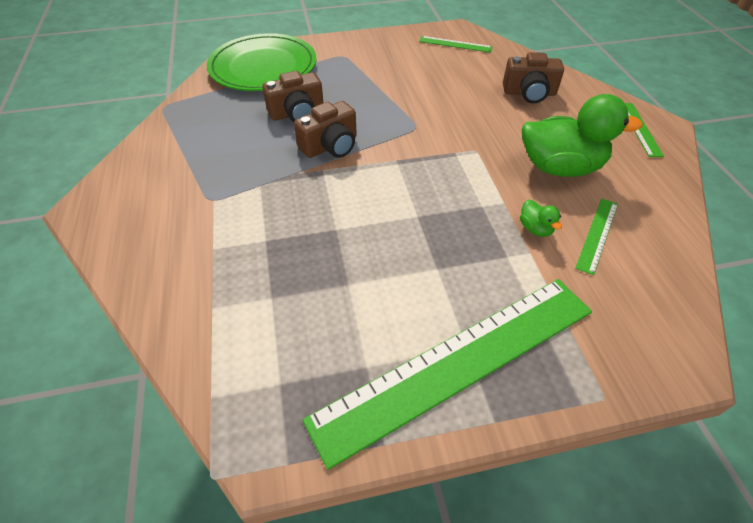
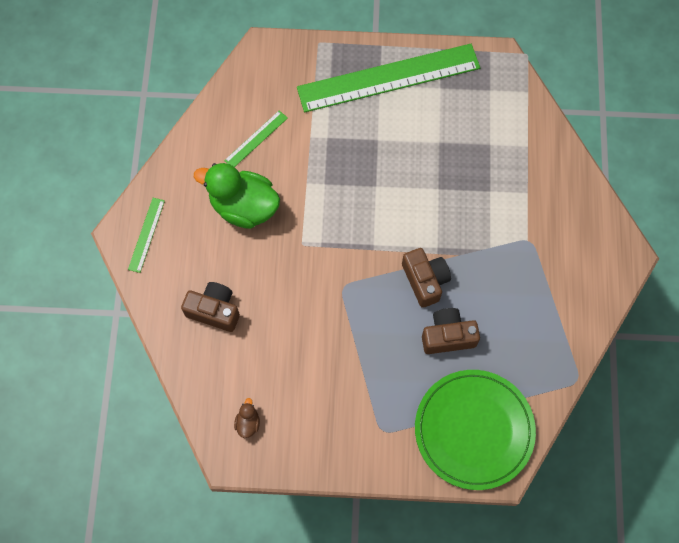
camera: 165 degrees left, 20 degrees up
(330, 146) = (425, 280): brown camera -> brown camera turned 90 degrees clockwise
(455, 44) = (248, 423): green ruler -> brown duck
(535, 229) = (296, 154): green duck -> none

